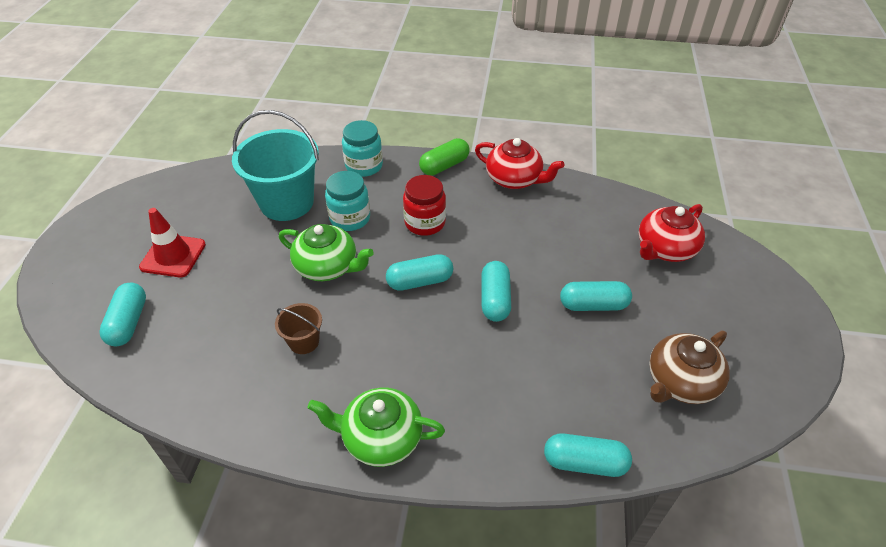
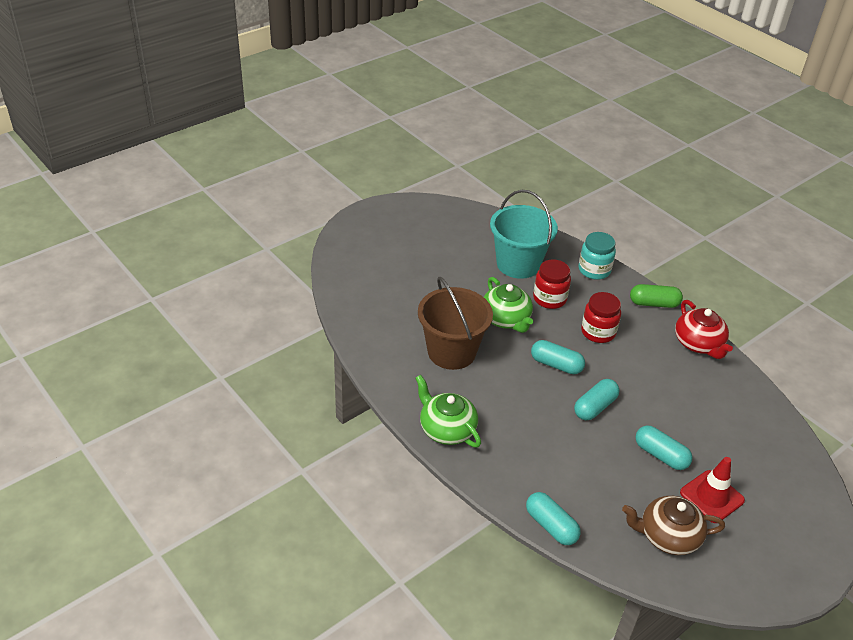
camera: 40 degrees right, 5 degrees down
(128, 322) = (367, 279): turquoise capsule -> none
(173, 256) = (421, 256): red traffic cone -> red traffic cone (711, 496)
(304, 341) = (451, 352): brown bucket -> brown bucket, size x2.15
(350, 218) = (549, 299): turquoise jar -> red jar
(665, 249) = (763, 460): red teapot -> none

